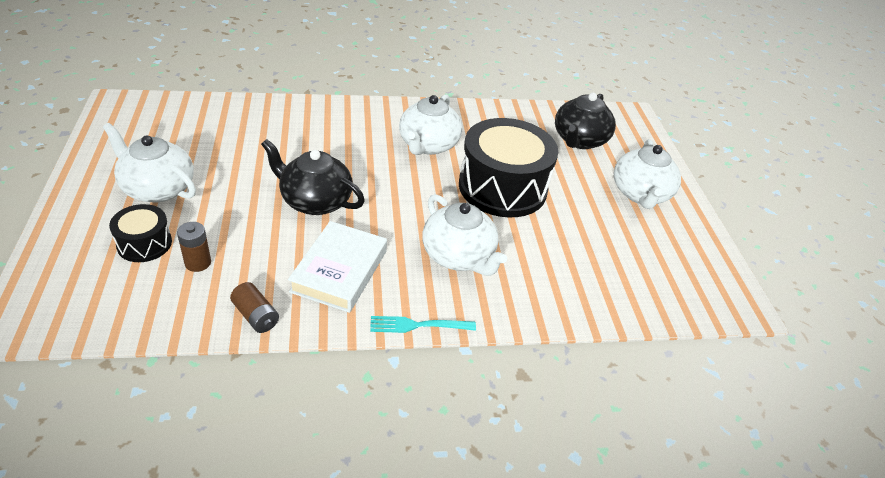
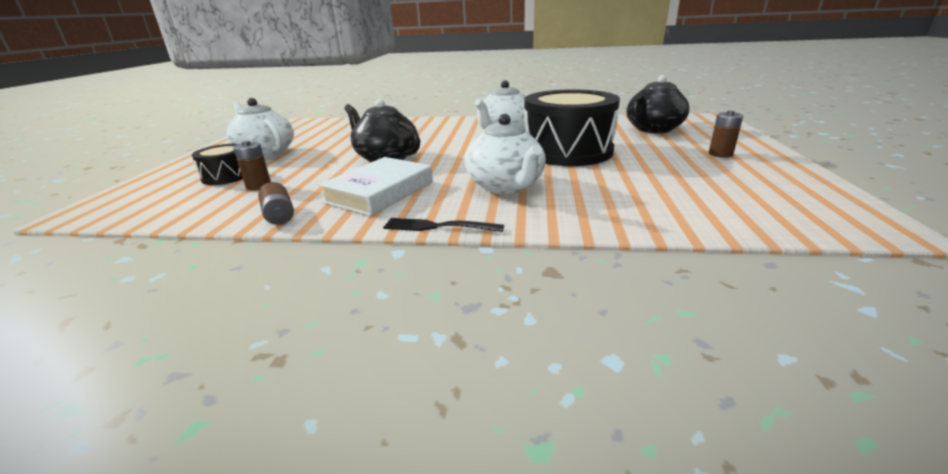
camera: 20 degrees right, 15 degrees down
(418, 325) = (438, 226): turquoise fork -> black fork
(640, 194) = (720, 154): white teapot -> brown battery

